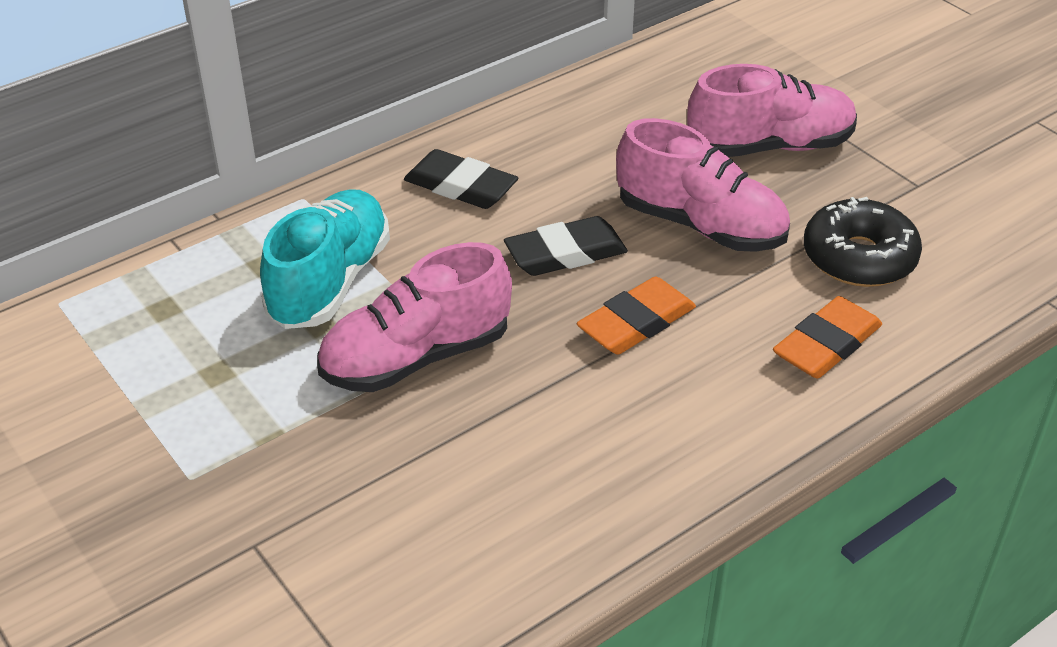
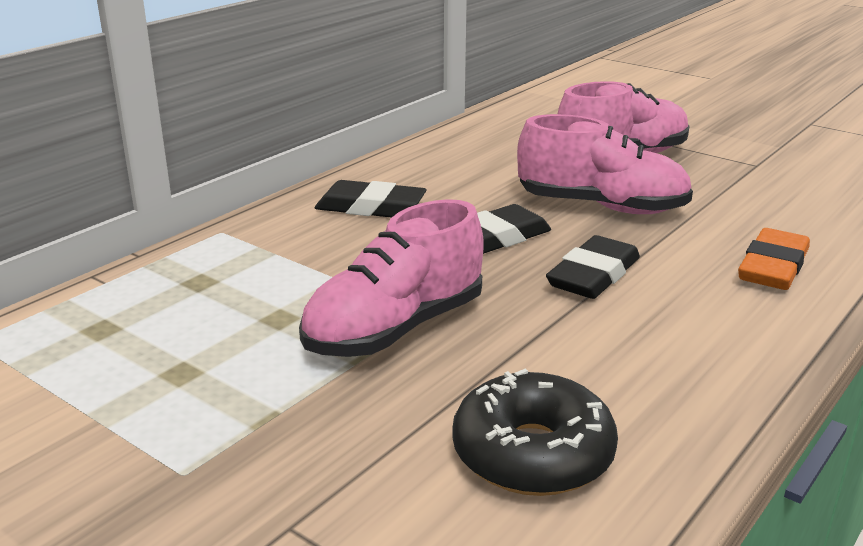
camera: 15 degrees left, 15 degrees down
(330, 282) = (276, 285): turquoise shoe -> none
(636, 322) = (593, 275): orange eraser -> black eraser
(859, 258) = (750, 210): black donut -> black donut (532, 454)

